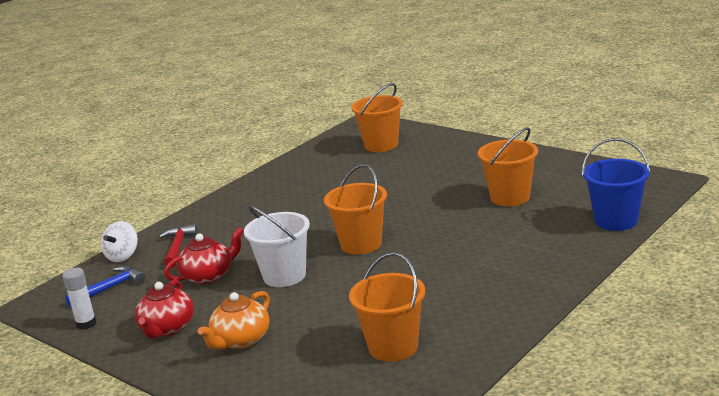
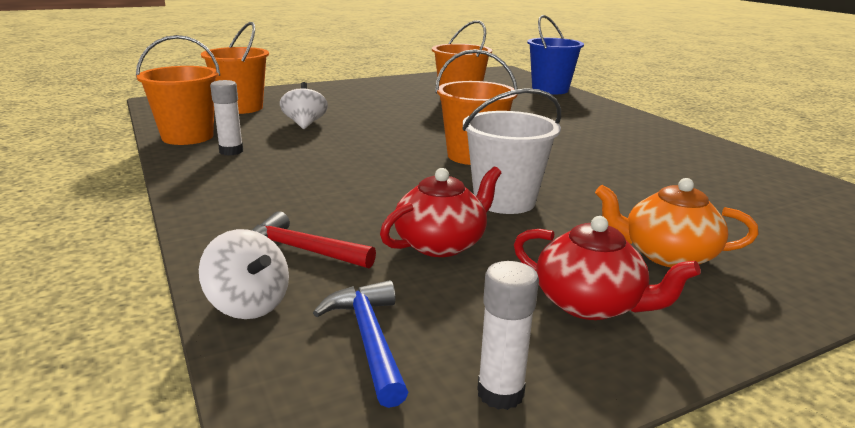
camera: 70 degrees left, 0 degrees up
(208, 276) = (441, 244): red teapot -> red teapot turned 60 degrees clockwise
(241, 340) = (667, 255): orange teapot -> orange teapot turned 135 degrees clockwise
(292, 179) = (231, 151): none -> white glue stick
(369, 175) = (305, 124): none -> white spinning top
(393, 347) = (726, 185): orange bucket -> orange bucket (187, 137)

